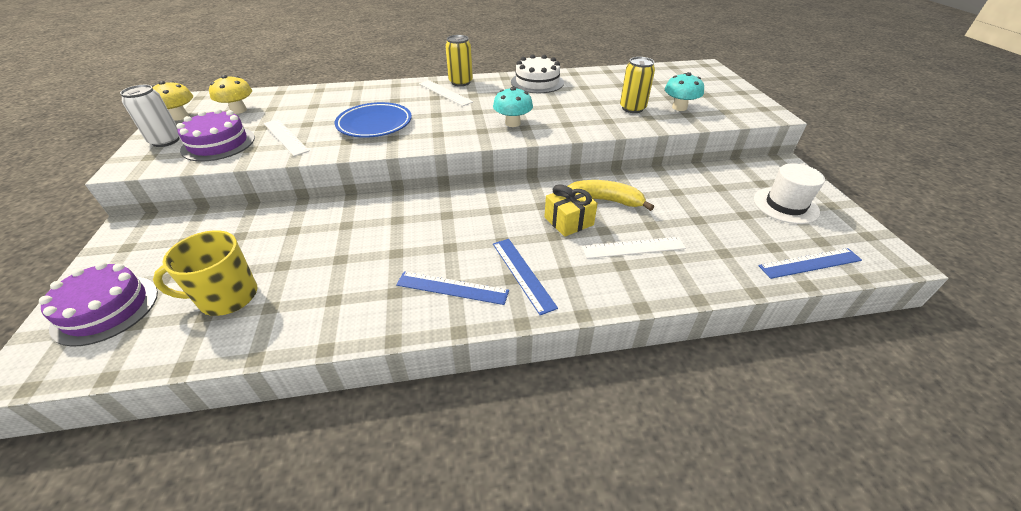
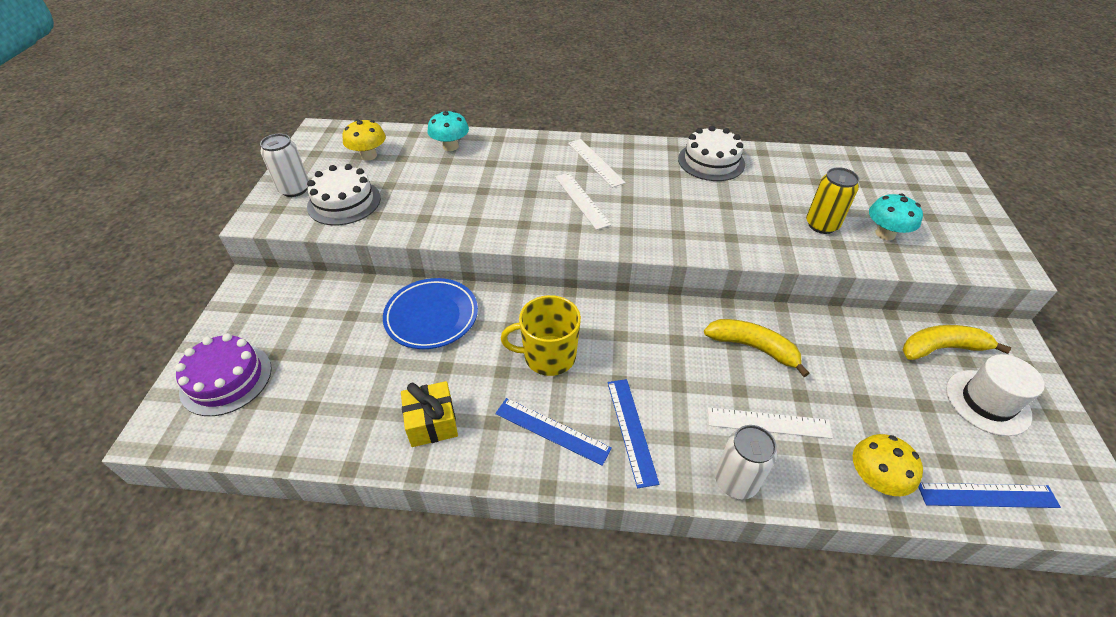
camera: 15 degrees right, 5 degrees up
(180, 117) = (310, 156): yellow mushroom -> yellow mushroom (874, 479)
(218, 144) = (344, 202): purple cake -> white cake
(227, 297) = (332, 390): yellow mug -> yellow mug (548, 356)
(285, 137) = (411, 203): white ruler -> white ruler (581, 200)
(374, 124) = (507, 201): blue plate -> blue plate (431, 317)
(461, 82) = (617, 148): yellow can -> none
(512, 123) = (665, 225): turquoise mushroom -> turquoise mushroom (450, 146)
(568, 221) = (701, 369): yellow gift -> yellow gift (432, 423)
(621, 293) = (735, 481): none -> white can
(741, 178) = (941, 348): none -> yellow banana

